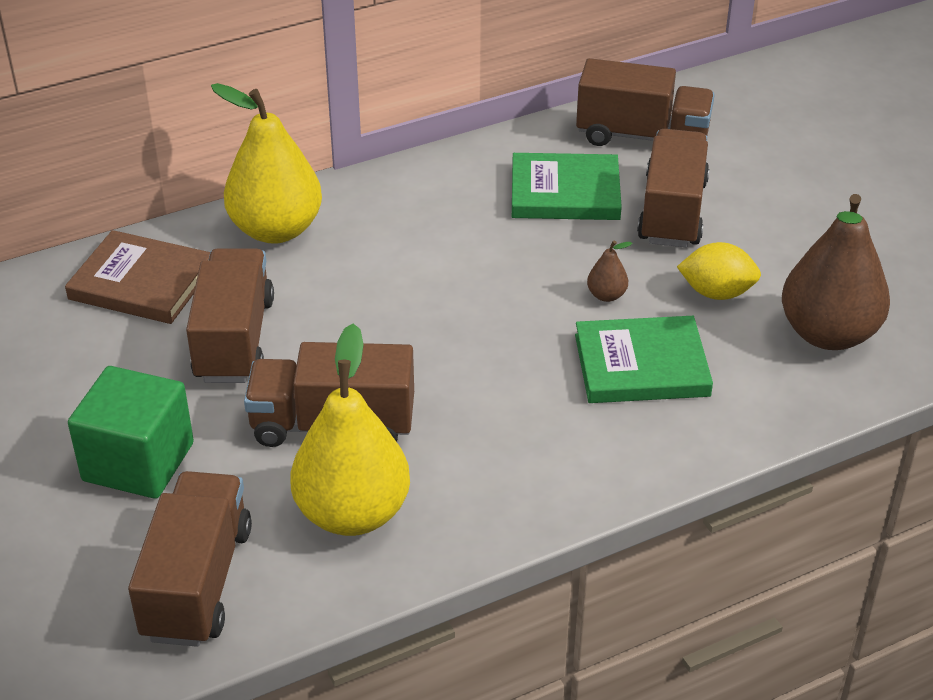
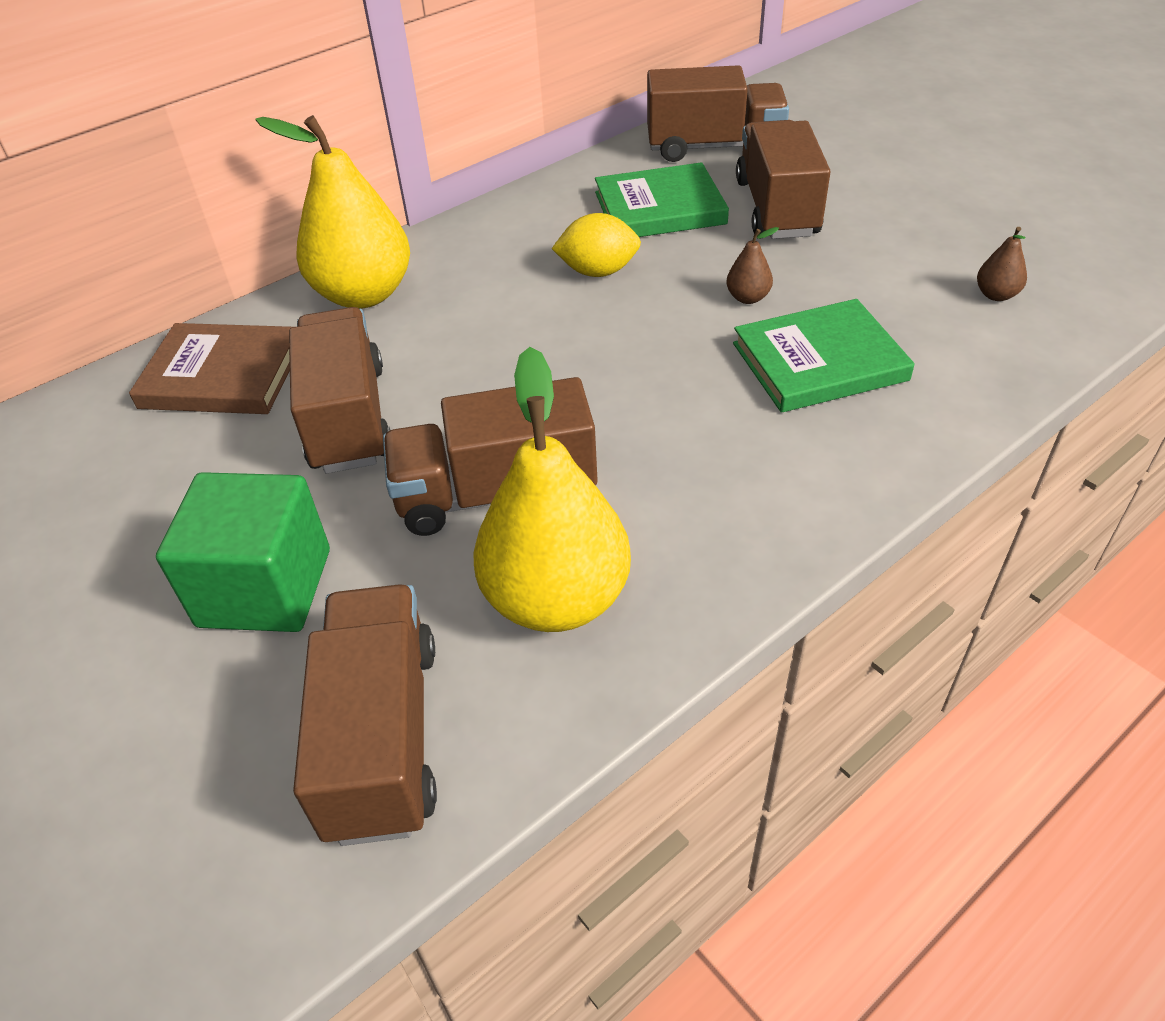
camera: 10 degrees left, 5 degrees up
(716, 293) = (860, 275): yellow lemon -> yellow lemon (598, 271)
(828, 334) = (996, 295): brown pear -> brown pear, size x0.41

